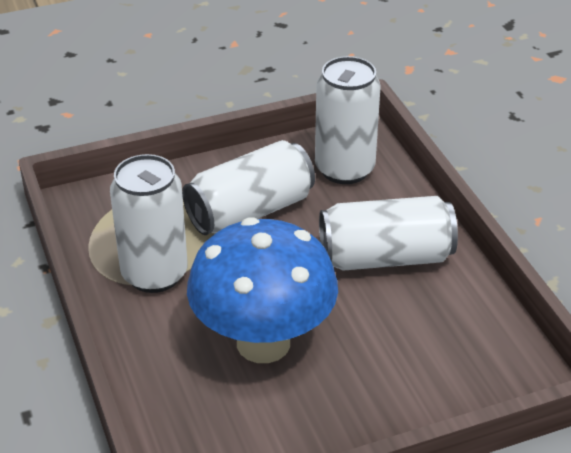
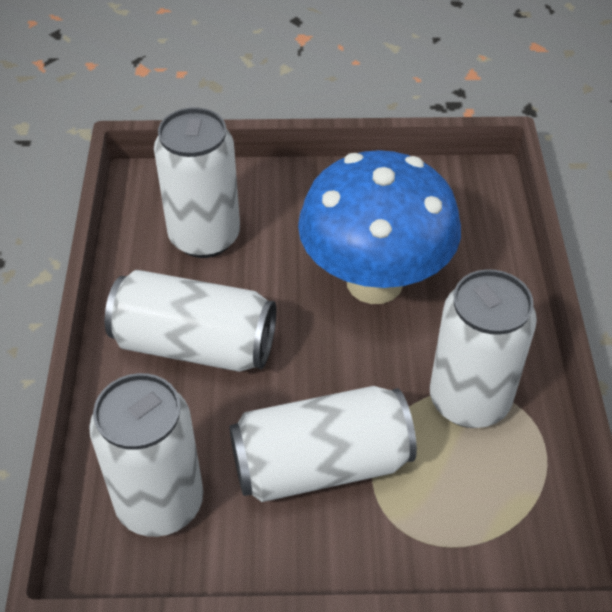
camera: 160 degrees left, 10 degrees up
(439, 342) = (204, 237): none -> white can

